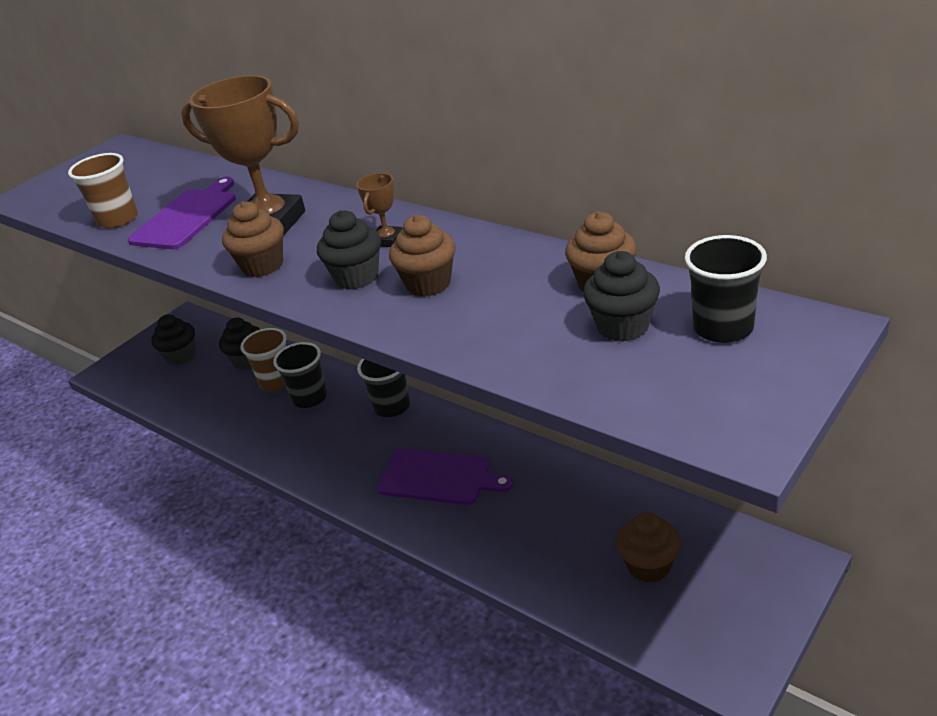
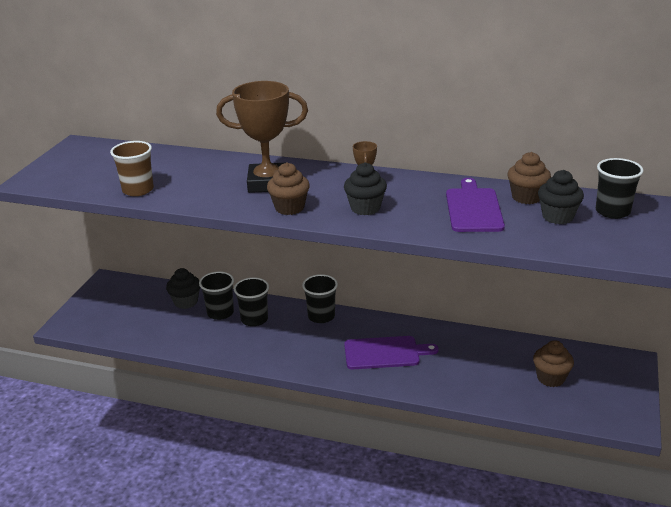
camera: 25 degrees left, 5 degrees down
(181, 356) = (125, 306): black cupcake -> none
(186, 217) = (195, 184): purple cutting board -> purple cutting board (473, 208)
(277, 382) = (220, 313): brown cup -> black cup
(428, 284) = (418, 207): brown cupcake -> none

